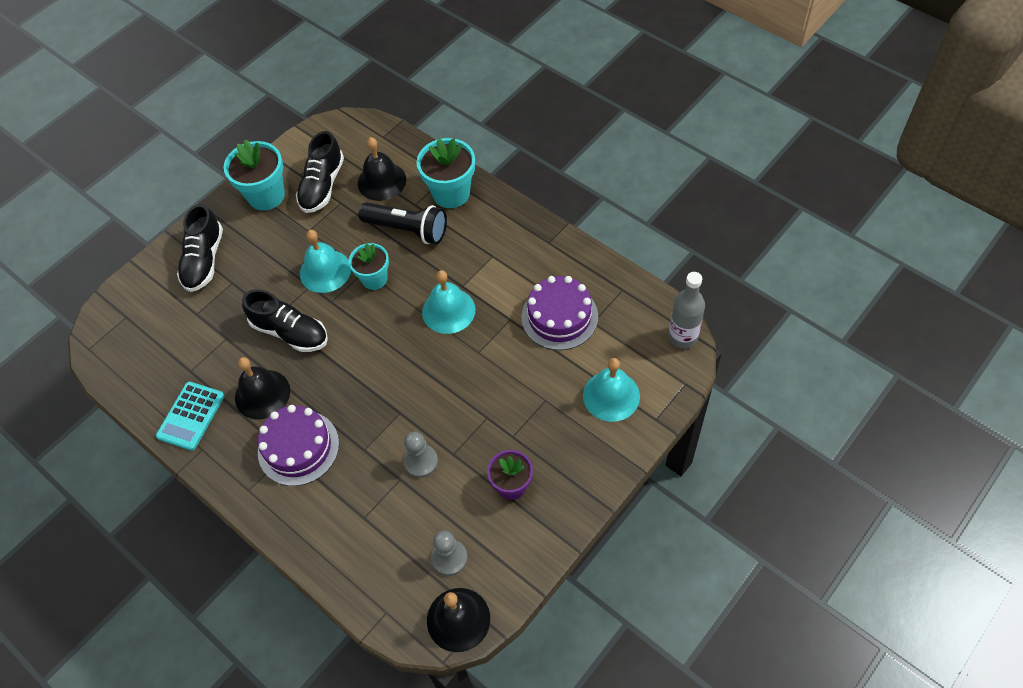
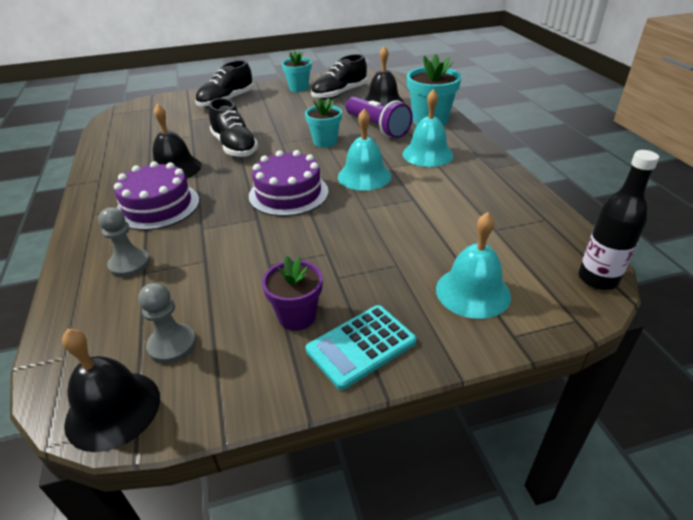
camera: 30 degrees right, 20 degrees down
(191, 416) = (118, 161): turquoise calculator -> turquoise calculator (361, 346)
(266, 195) = (298, 88): turquoise flower pot -> turquoise flower pot, size x0.66
(325, 271) = (295, 128): turquoise bell -> turquoise bell (427, 154)
(407, 230) = (377, 127): black flashlight -> purple flashlight
(421, 462) = (235, 257): grey pawn -> grey pawn (129, 264)
(559, 317) = (463, 214): purple cake -> purple cake (288, 193)
(683, 337) = (597, 279): grey bottle -> black bottle

